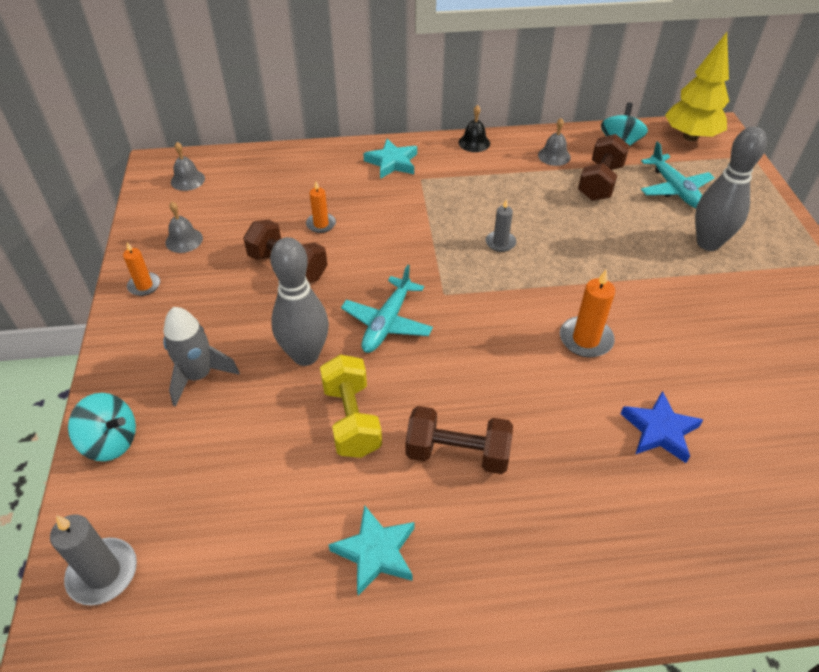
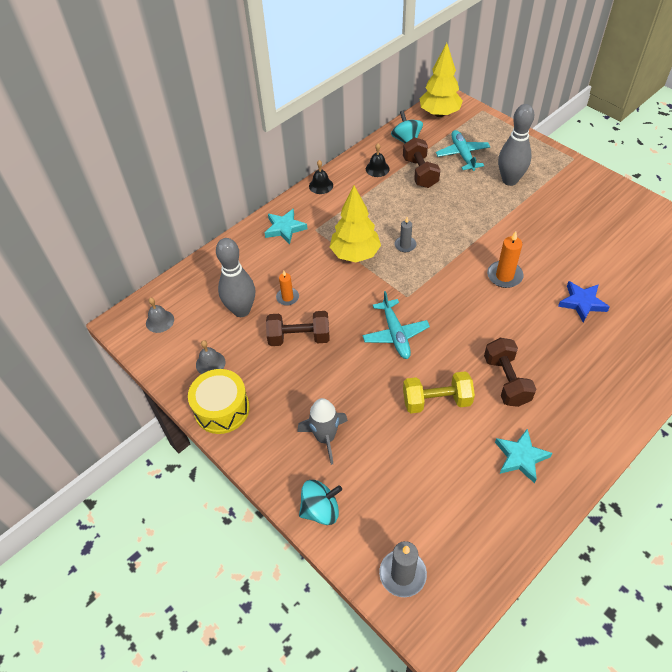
camera: 35 degrees left, 5 degrees up
(144, 286) = (222, 409): orange candle -> yellow drum
(305, 355) = (372, 383): grey bowling pin -> grey bowling pin (241, 310)
(351, 419) = (436, 401): yellow dumbbell -> yellow dumbbell turned 45 degrees counterclockwise
(435, 222) = (355, 254): none -> yellow tree
(457, 453) = (506, 380): brown dumbbell -> brown dumbbell turned 75 degrees counterclockwise
(554, 156) = (377, 169): grey bell -> black bell
(674, 189) = (462, 155): turquoise plane -> turquoise plane turned 135 degrees counterclockwise

